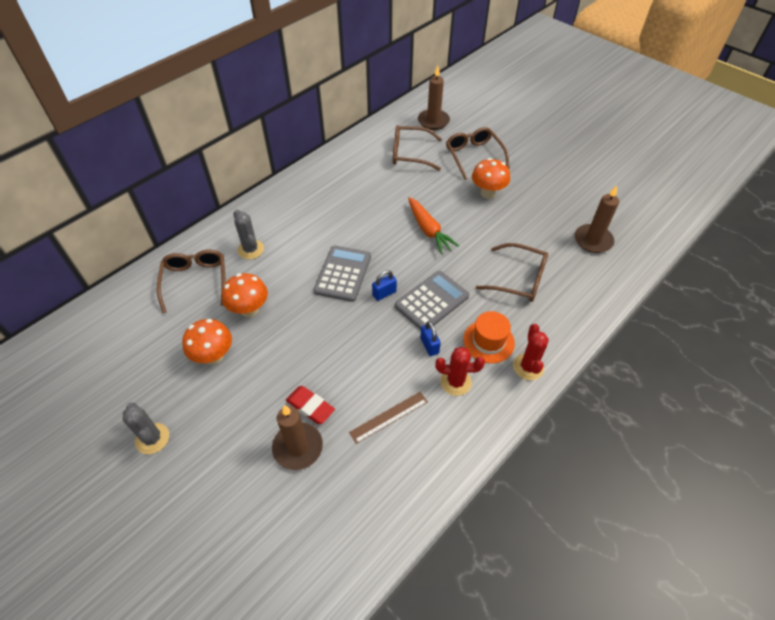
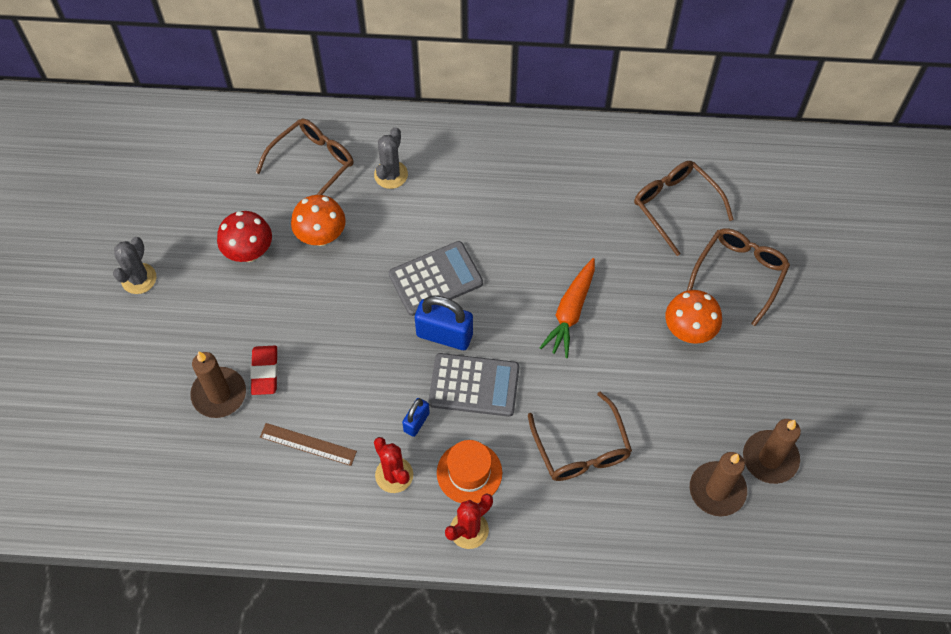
camera: 50 degrees right, 10 degrees up
(214, 356) = (249, 252): orange mushroom -> red mushroom
(384, 293) = (444, 335): blue padlock -> blue padlock, size x1.78
(433, 121) = (760, 187): brown candle -> brown candle (770, 458)

